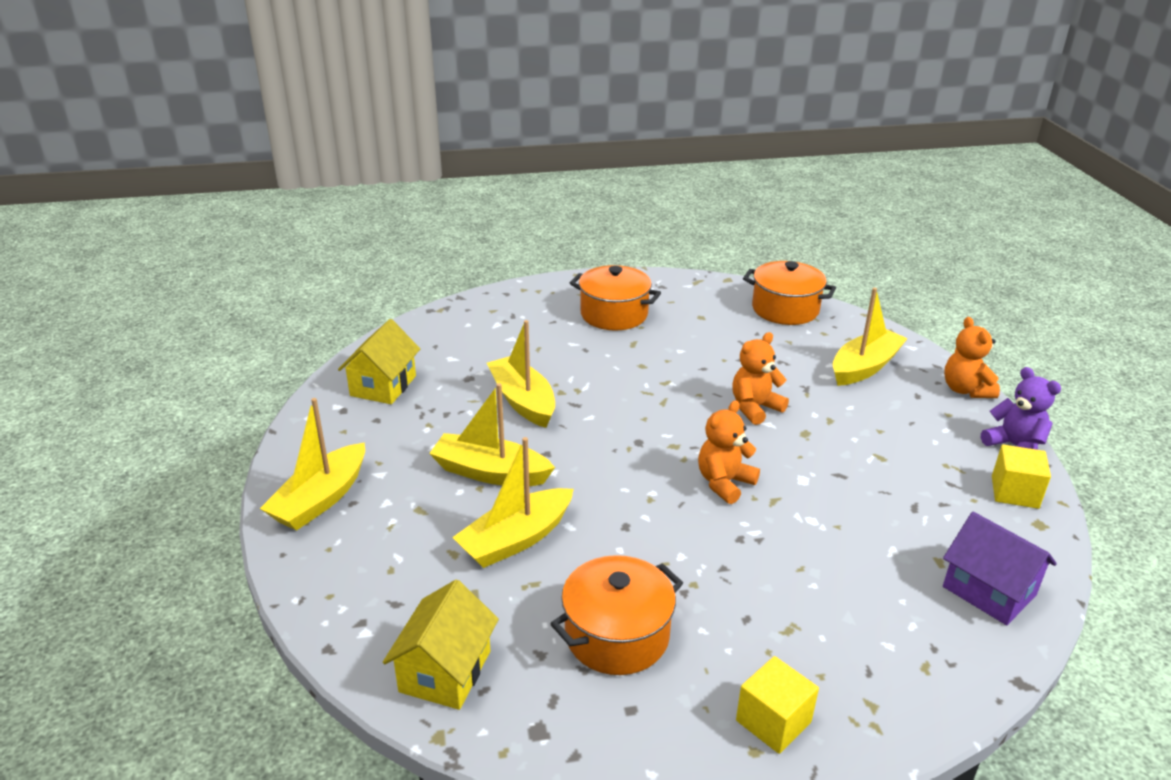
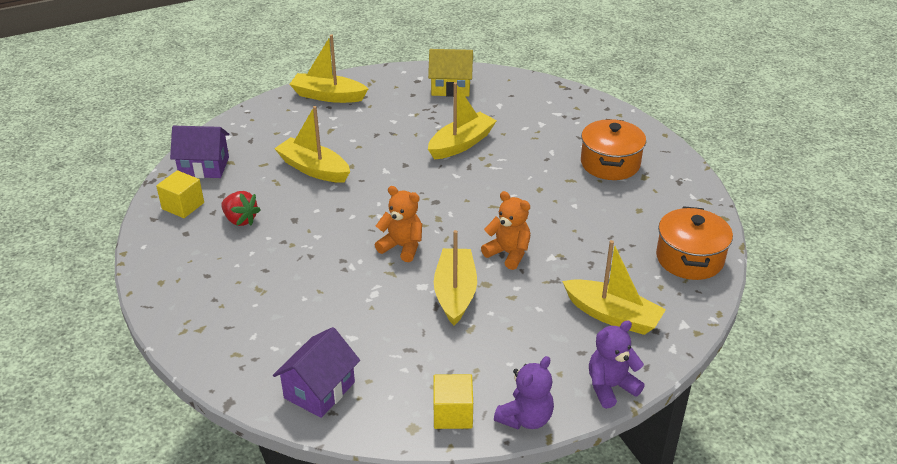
camera: 75 degrees right, 5 degrees up
(445, 671) = (204, 167): yellow house -> purple house
(490, 473) = (375, 147): yellow boat -> yellow boat (455, 293)
(617, 635) = (240, 220): orange pot -> red strawberry
(773, 721) = (182, 287): yellow cube -> yellow cube (183, 206)
(965, 390) = (610, 387): orange teddy bear -> purple teddy bear

